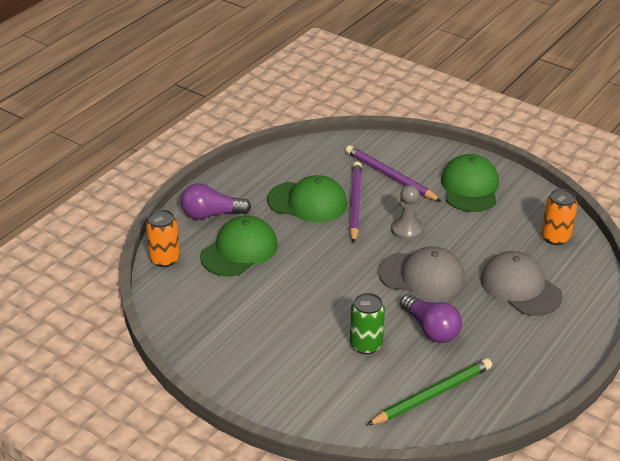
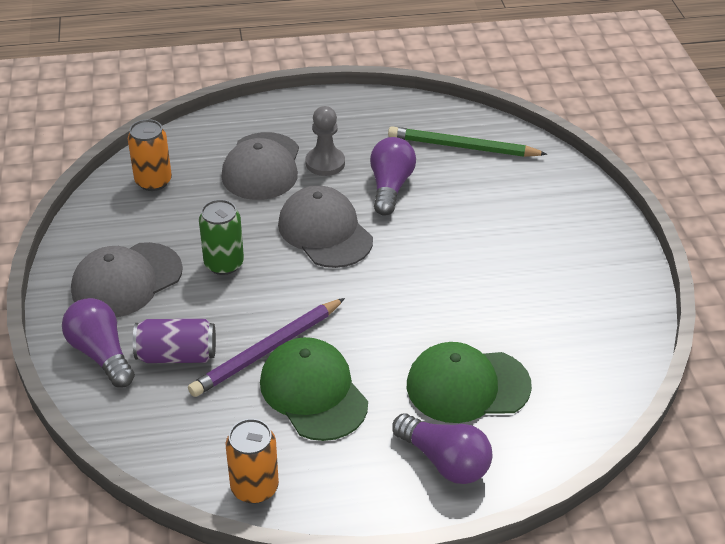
camera: 135 degrees left, 5 degrees up
(164, 259) = (565, 436): orange can -> orange can (254, 487)
(366, 345) = (463, 211): green can -> green can (224, 264)
(390, 176) = (177, 355): purple pencil -> purple can
(407, 230) = (265, 282): grey pawn -> grey pawn (325, 163)
(422, 157) = (101, 353): none -> purple light bulb
(470, 187) = (126, 280): green cap -> grey cap

